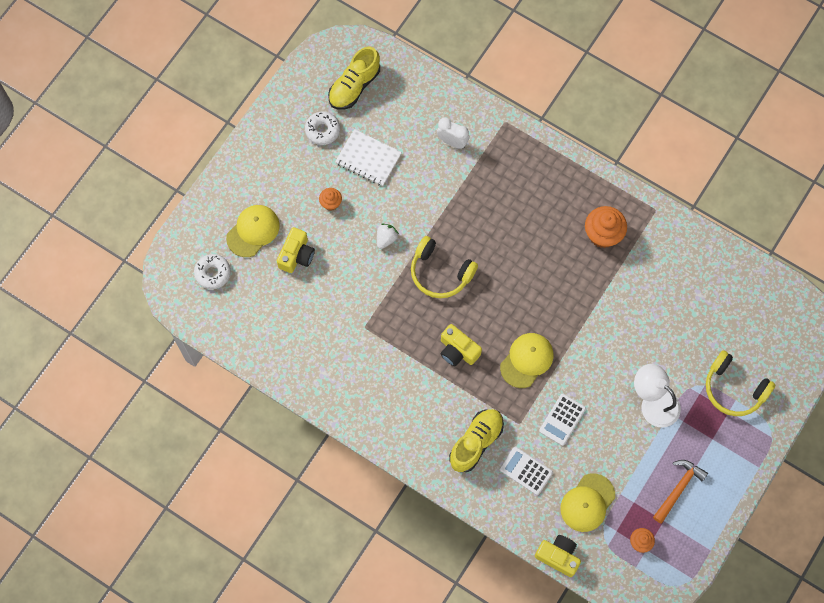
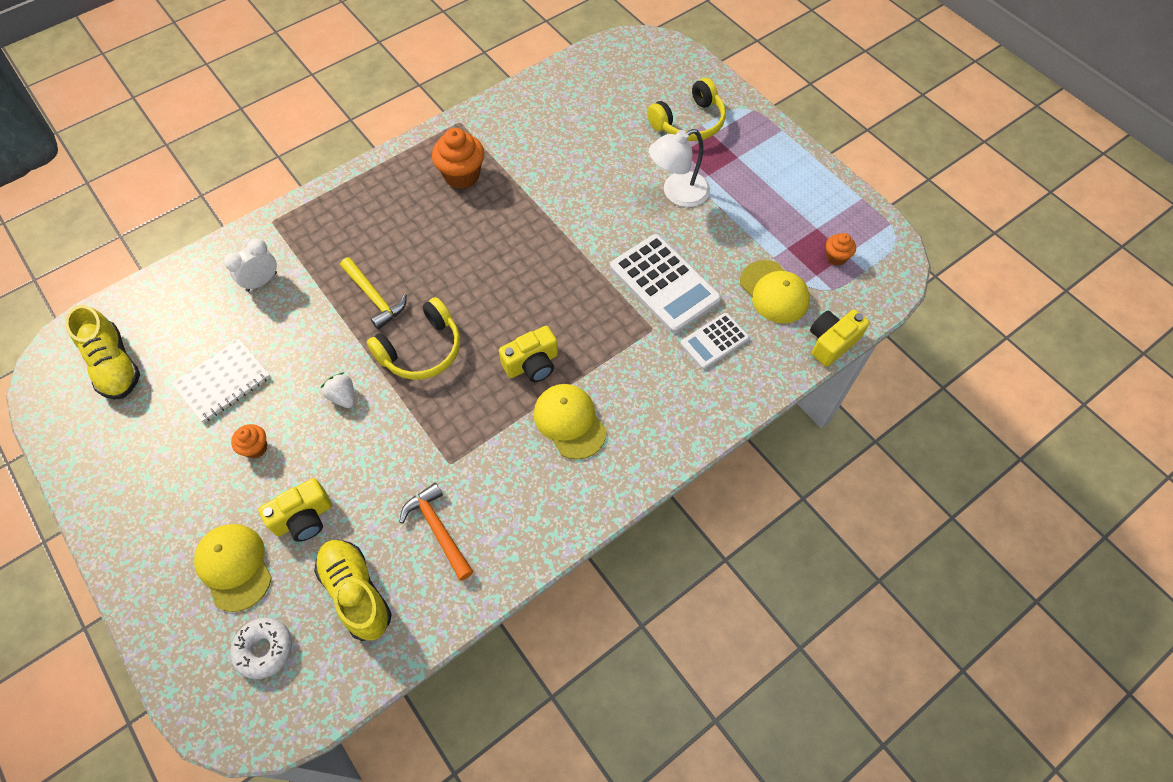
camera: 70 degrees left, 10 degrees down
(296, 255) = (303, 518): yellow camera -> yellow camera turned 105 degrees clockwise
(322, 130) = (148, 424): white donut -> none
(469, 222) = (374, 297): none -> yellow hammer
(476, 442) = (659, 383): yellow shoe -> yellow shoe (356, 593)
(527, 360) = (577, 295): yellow cap -> yellow cap (569, 422)
(562, 419) = (664, 284): white calculator -> white calculator, size x1.75
(678, 489) = (784, 203): orange hammer -> orange hammer (438, 530)

